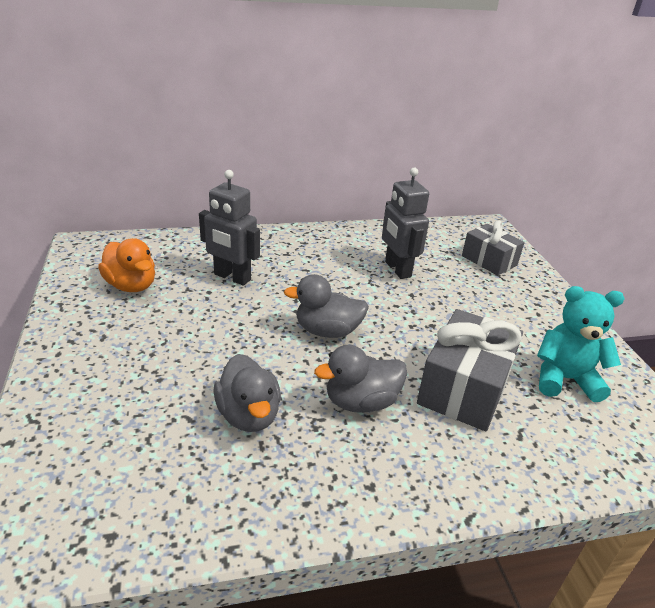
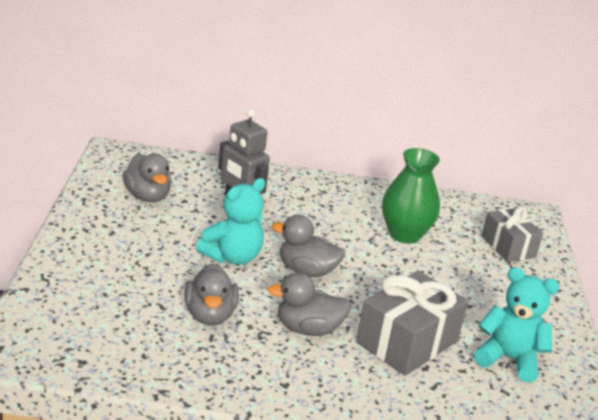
camera: 15 degrees right, 5 degrees down
(131, 285) = (147, 196): orange duck -> grey duck
(246, 334) = (232, 257): none -> turquoise teddy bear
(397, 269) = (404, 234): grey robot -> green vase

